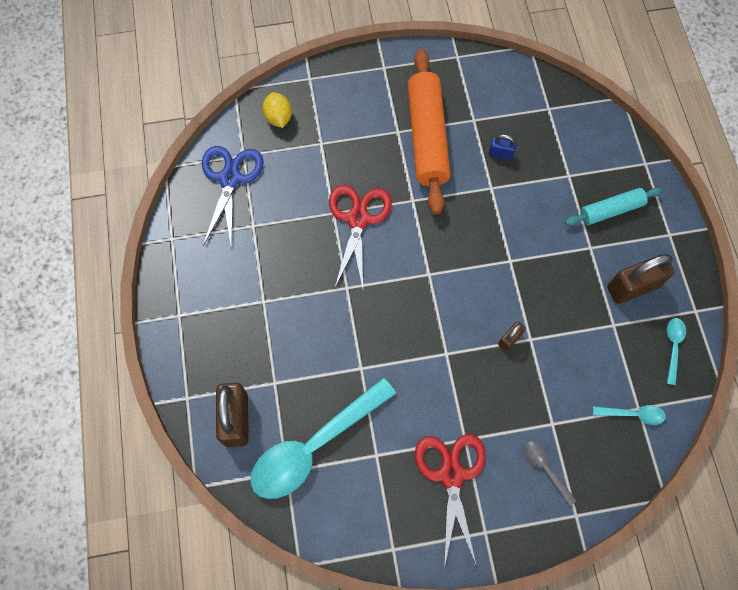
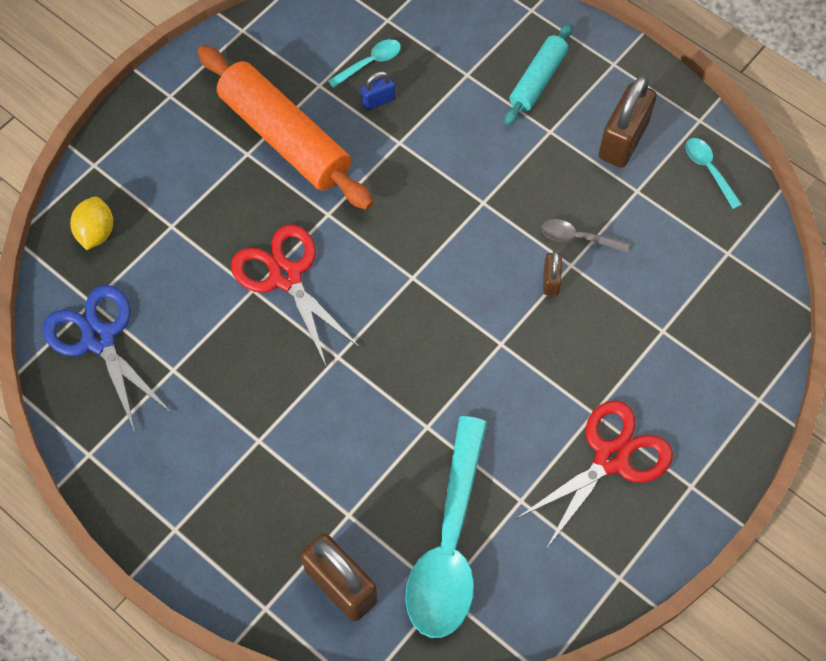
camera: 40 degrees left, 5 degrees down
(278, 118) = (96, 232): yellow lemon -> yellow lemon turned 60 degrees clockwise
(451, 475) = (611, 458): red scissors -> red scissors turned 90 degrees clockwise
(545, 468) = (693, 379): grey spoon -> grey spoon (578, 238)
(633, 414) = (727, 262): turquoise spoon -> turquoise spoon (370, 63)

